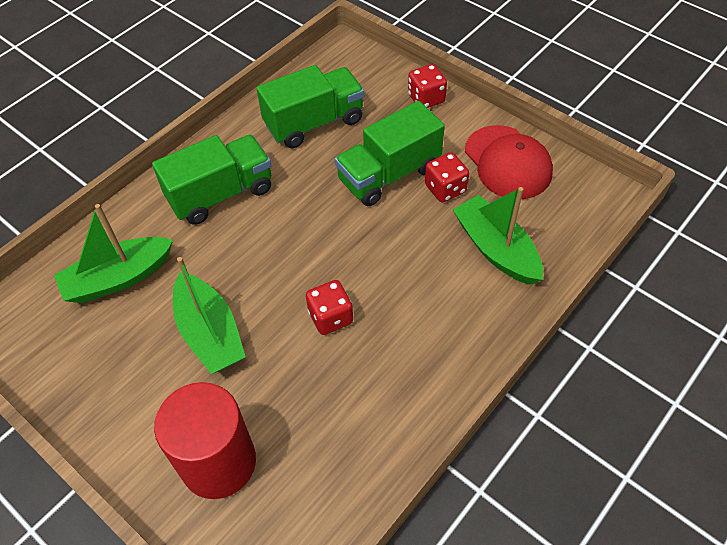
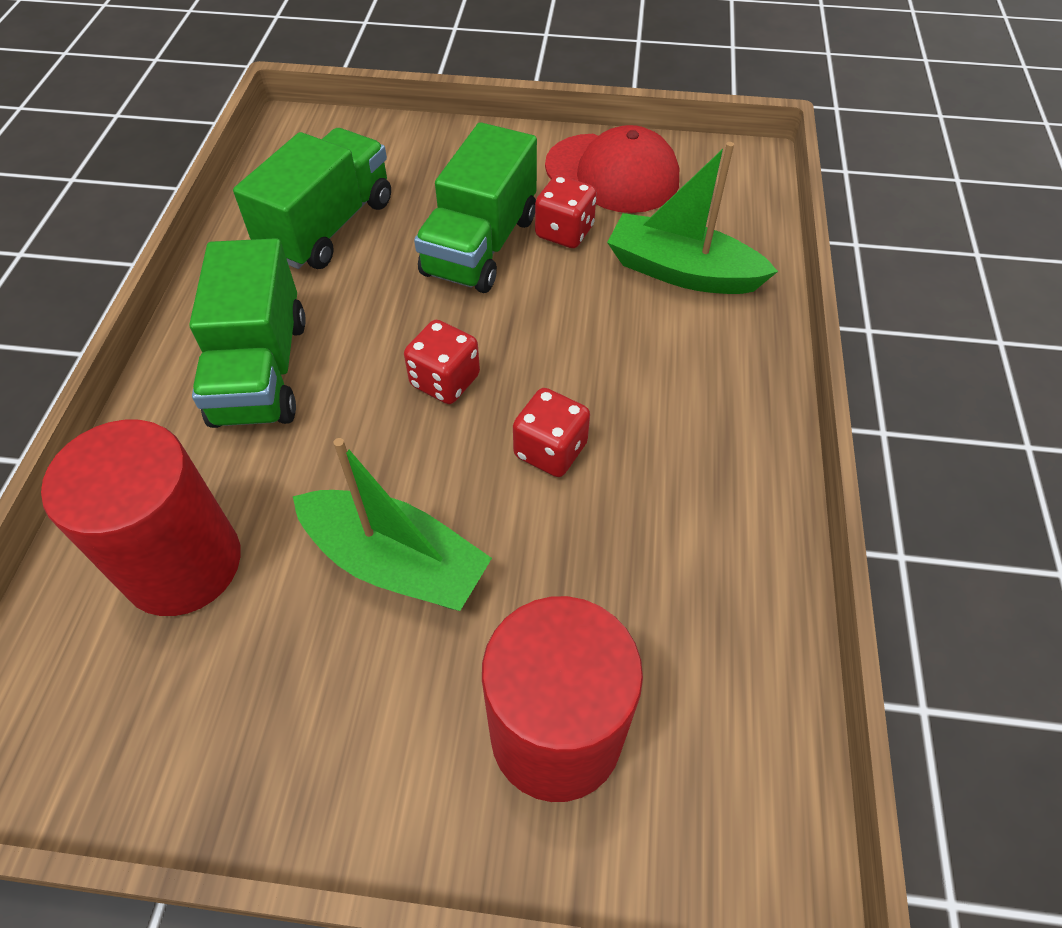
camera: 35 degrees left, 0 degrees up
(118, 278) = (183, 564): green boat -> red cylinder
(221, 194) = (261, 371): green truck -> green truck turned 150 degrees clockwise
(426, 98) = (454, 143): red dice -> red dice (445, 381)

